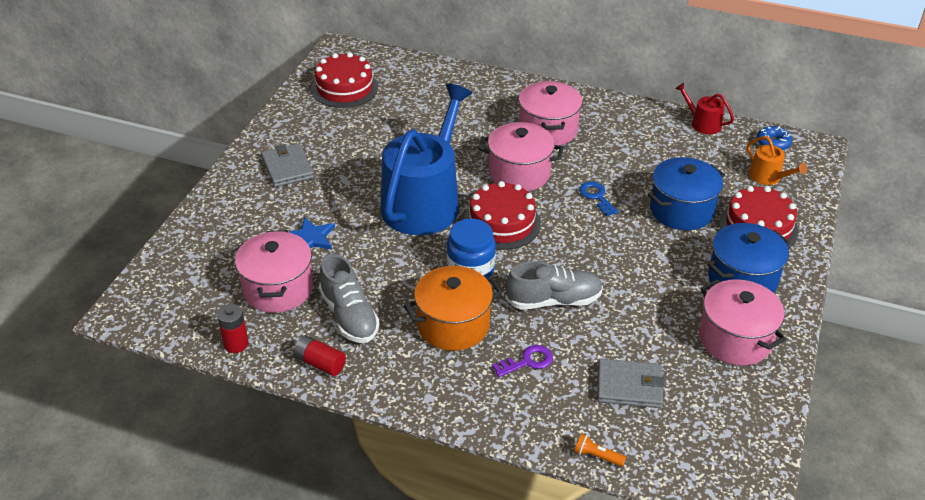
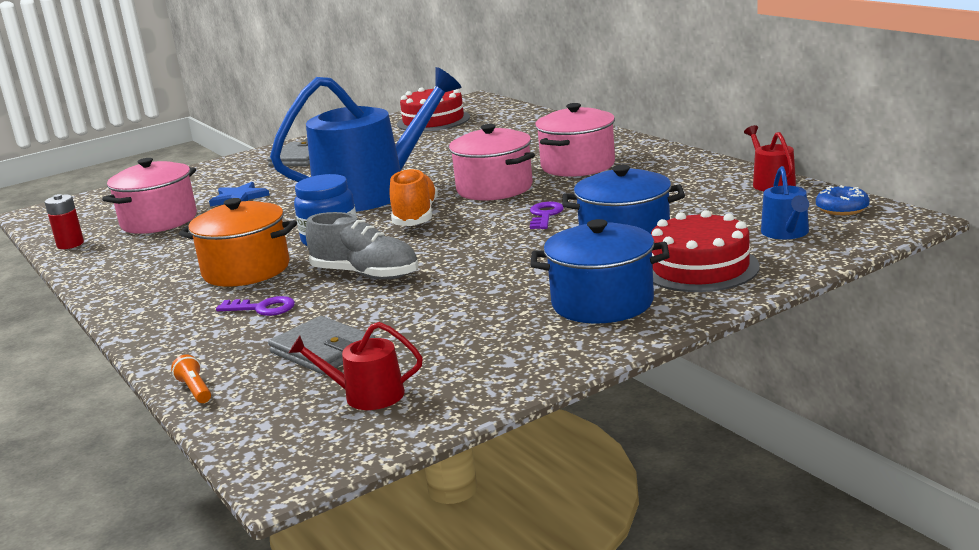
camera: 40 degrees right, 20 degrees down
(320, 363) = (102, 268): red battery -> none
(349, 316) = (178, 246): grey shoe -> none
(502, 223) = (415, 216): red cake -> orange shoe
(596, 197) = (545, 215): blue key -> purple key
(711, 414) = (366, 395): none -> red watering can
(735, 339) = (505, 346): pink pot -> none
(768, 177) = (786, 233): orange watering can -> blue watering can

